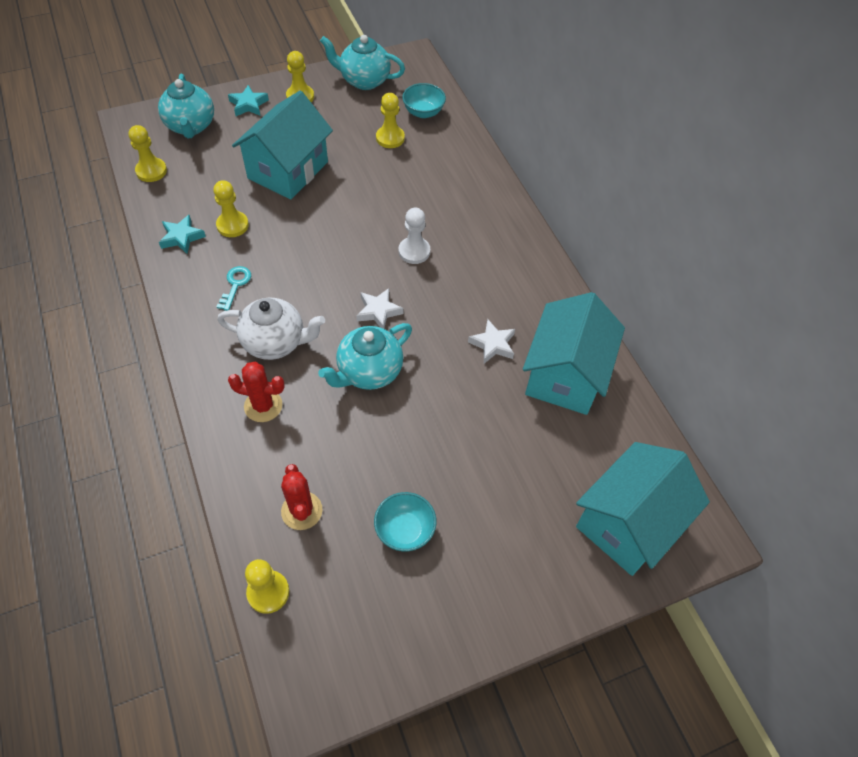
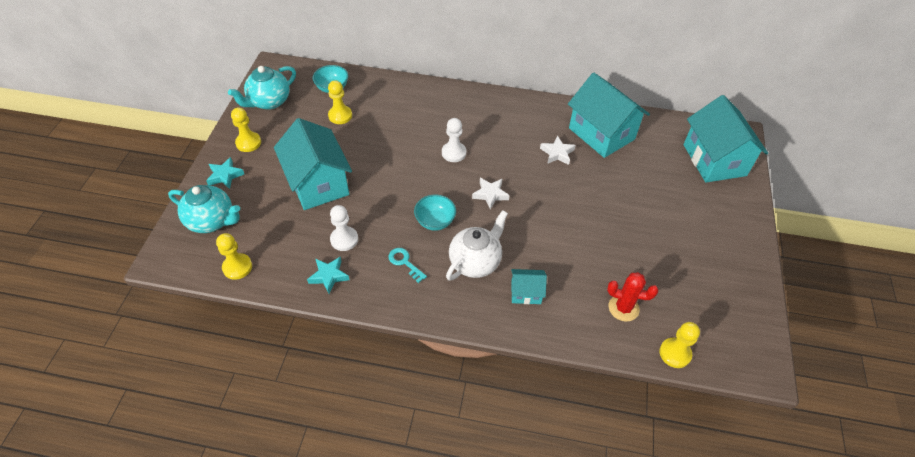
camera: 55 degrees left, 5 degrees down
(232, 225) = (344, 239): yellow pawn -> white pawn
(263, 406) = (526, 293): red cactus -> turquoise house
(368, 372) = (536, 223): turquoise teapot -> none
(405, 530) = (666, 261): turquoise bowl -> turquoise bowl (435, 221)

